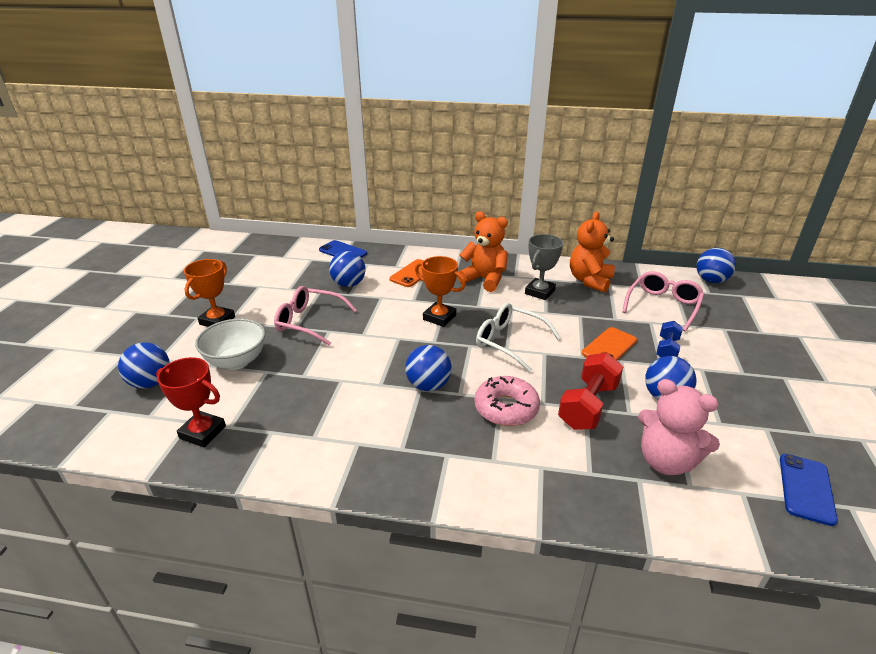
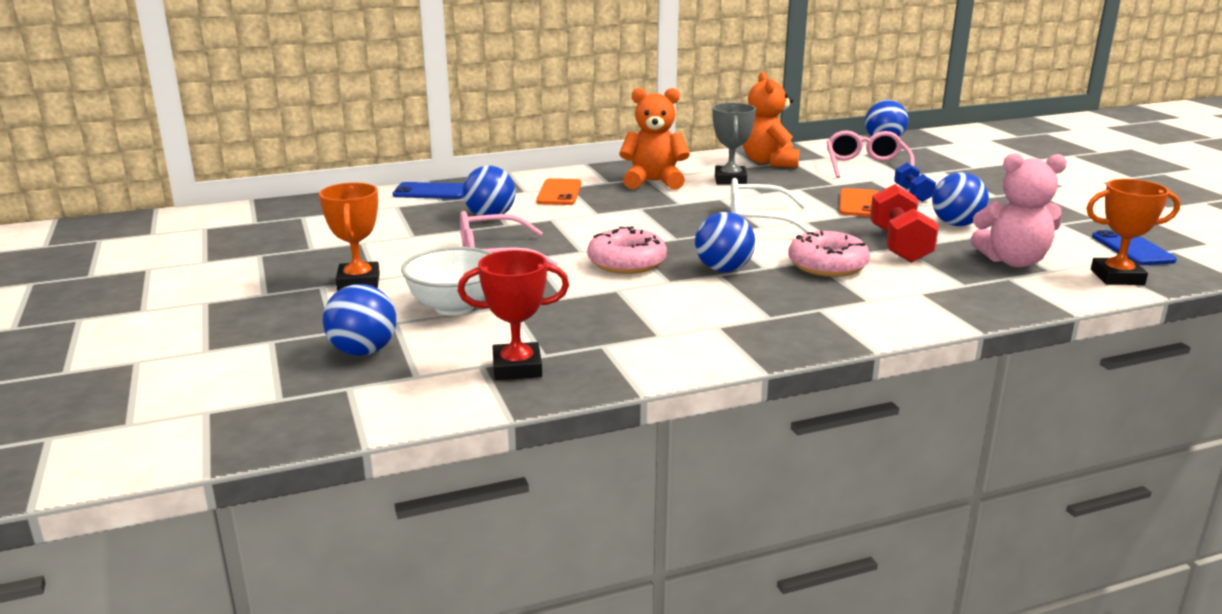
camera: 30 degrees left, 10 degrees down
(376, 355) = (626, 262): none -> pink donut
(439, 317) = (650, 220): orange trophy -> orange trophy (1117, 277)

